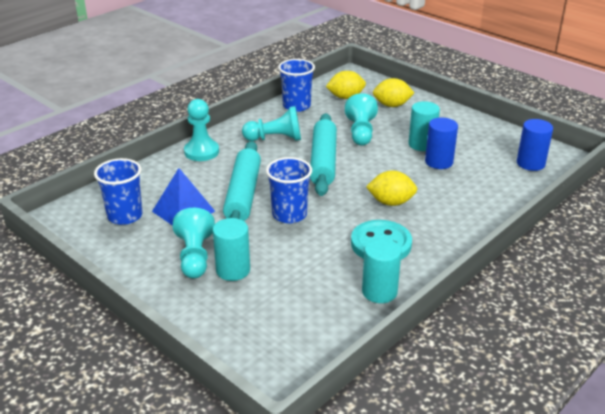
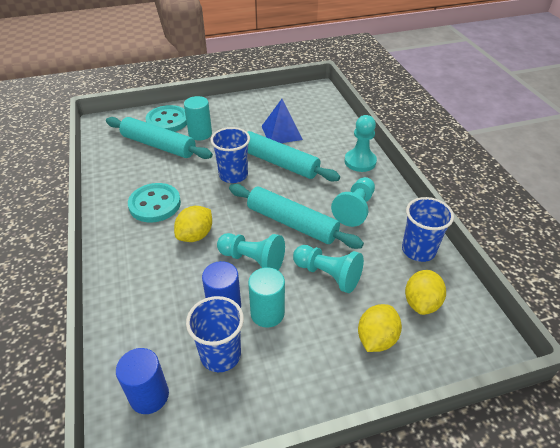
camera: 120 degrees right, 10 degrees up
(125, 216) = (296, 111): blue cup -> blue cup (220, 355)
(195, 256) = (228, 124): turquoise pawn -> turquoise pawn (252, 260)
(225, 313) = (167, 121): none -> turquoise button
(285, 293) = (159, 145): none -> turquoise rolling pin
(379, 292) = (114, 181): turquoise cylinder -> none

